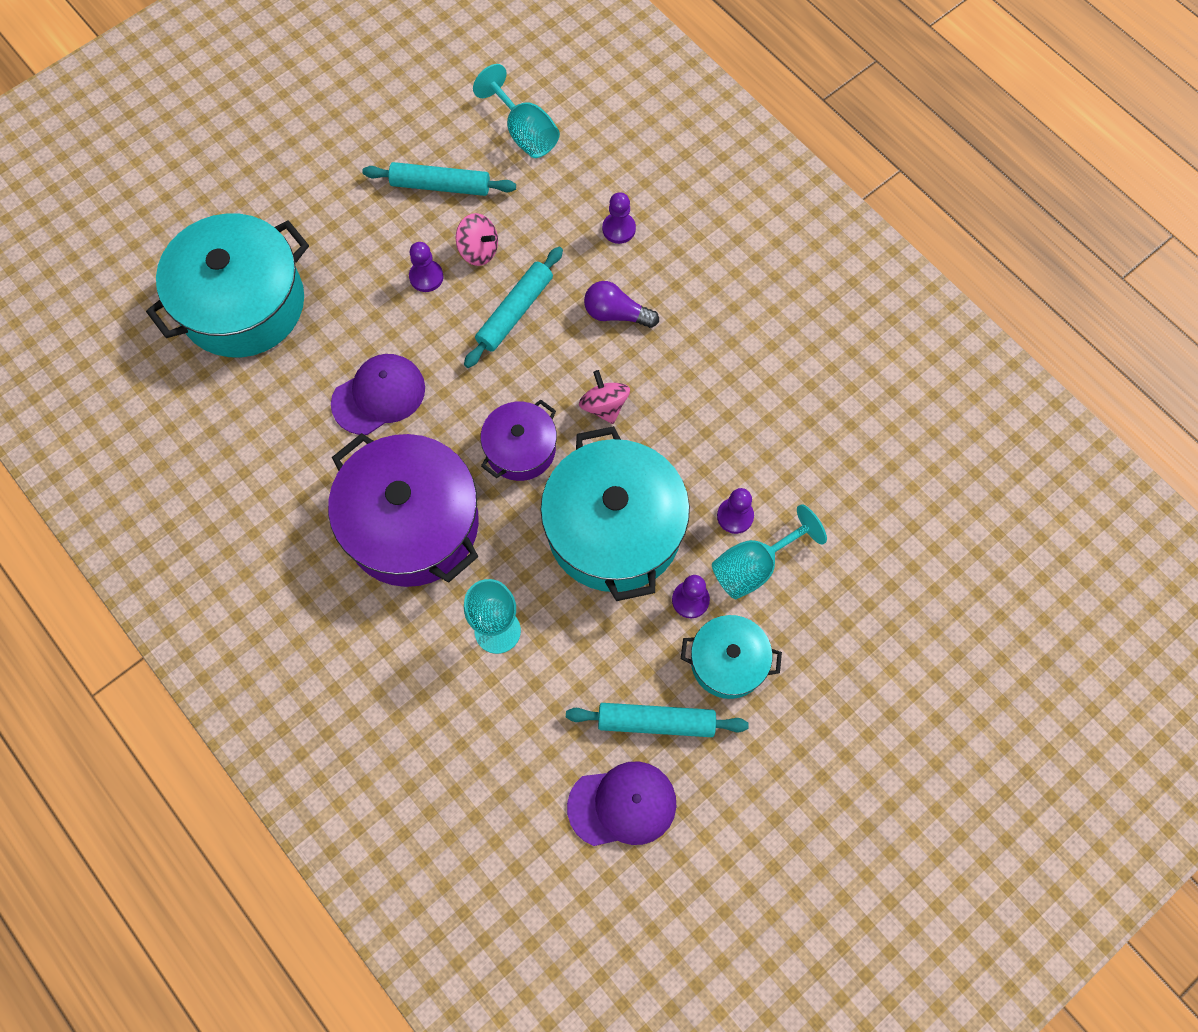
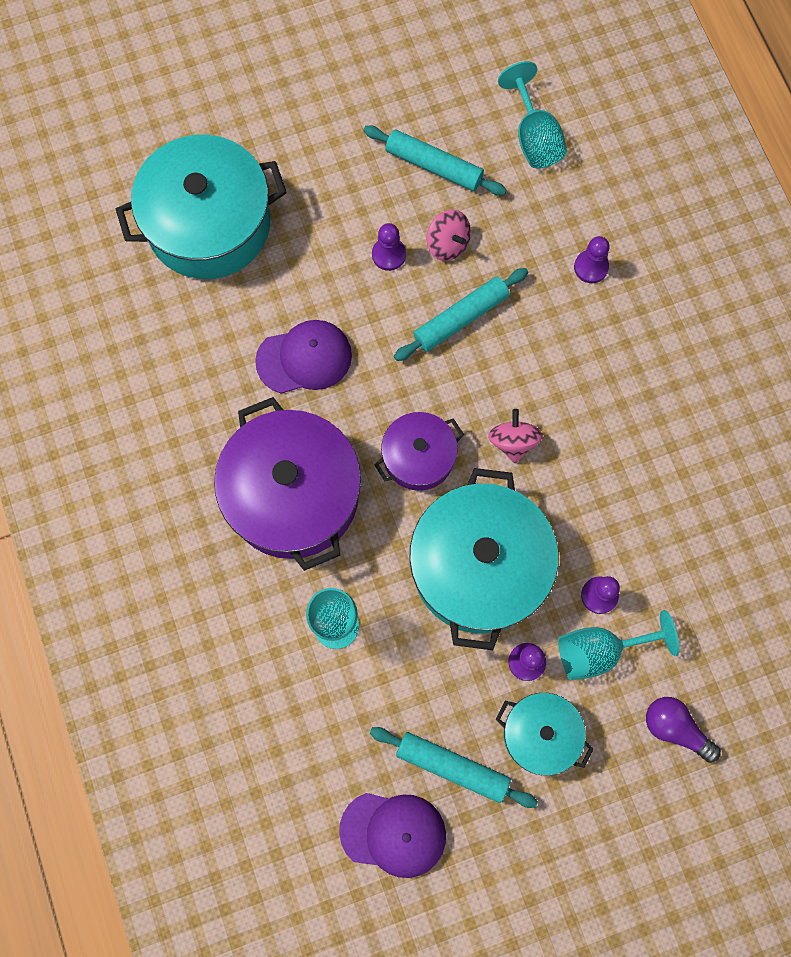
camera: 20 degrees right, 5 degrees up
(616, 314) = (557, 353): purple light bulb -> purple light bulb (675, 728)

